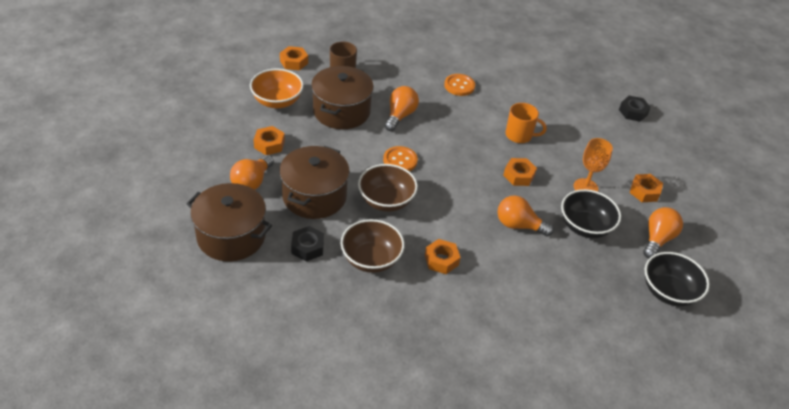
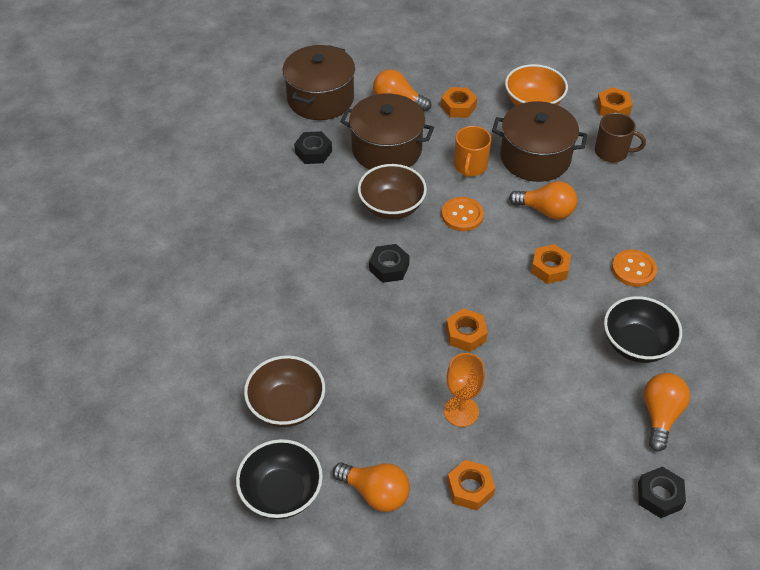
camera: 90 degrees right, 5 degrees up
(371, 259) = (303, 200): brown bowl -> brown bowl (287, 406)
(441, 260) = (309, 258): orange nut -> orange nut (550, 268)
(453, 210) = (389, 267): none -> black nut
(518, 225) = (375, 332): orange light bulb -> orange light bulb (660, 415)
(519, 135) = (549, 337): orange mug -> orange mug (470, 166)
(585, 227) = (385, 404): black bowl -> black bowl (636, 344)

